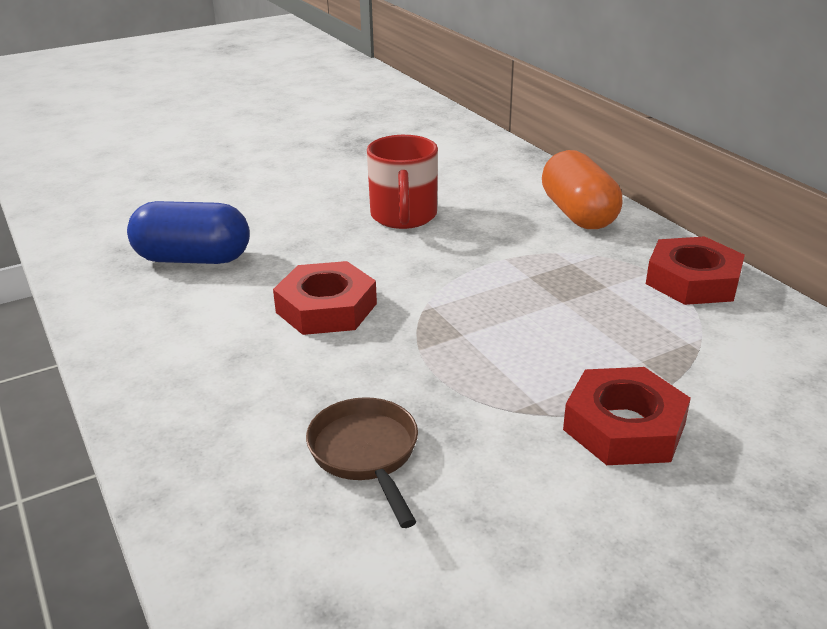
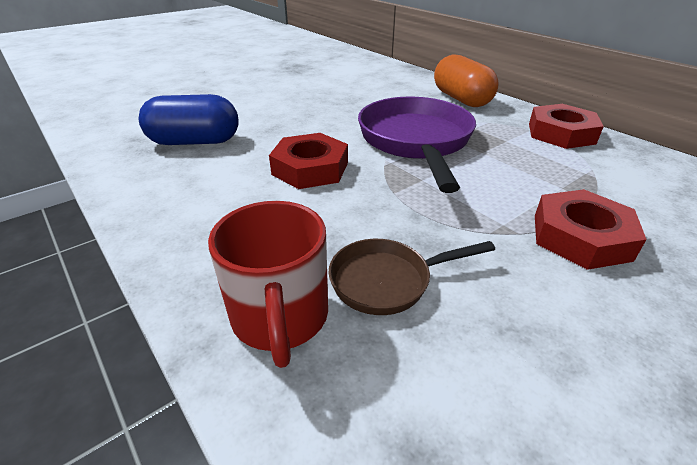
camera: 10 degrees left, 5 degrees up
(366, 454) = (387, 281): brown pan -> brown pan turned 75 degrees counterclockwise
(403, 216) = (344, 107): red mug -> red mug (280, 318)
(479, 279) = (415, 142): none -> purple pan

